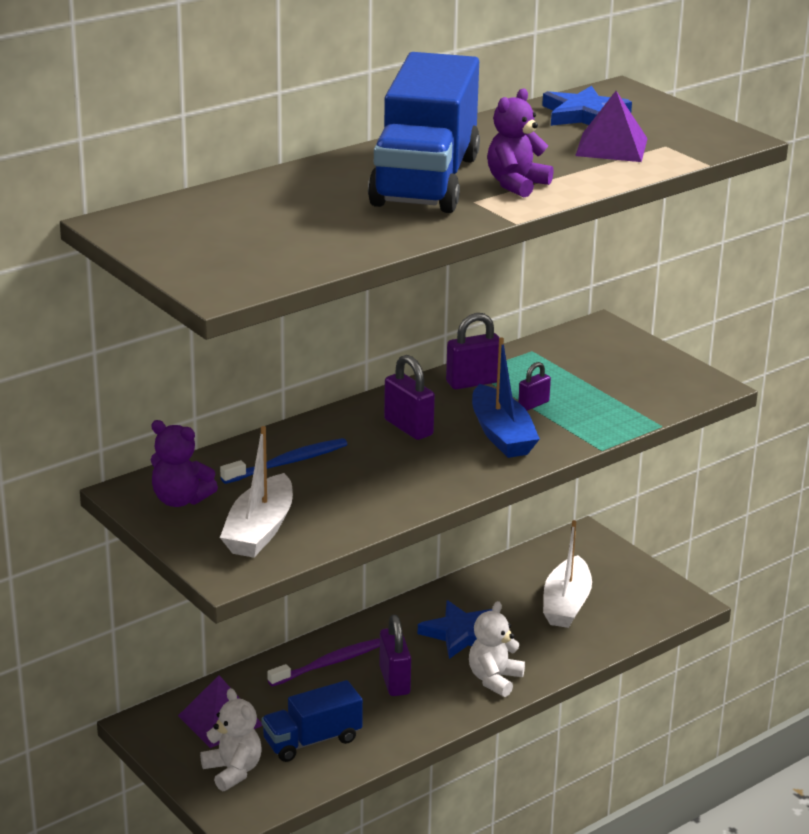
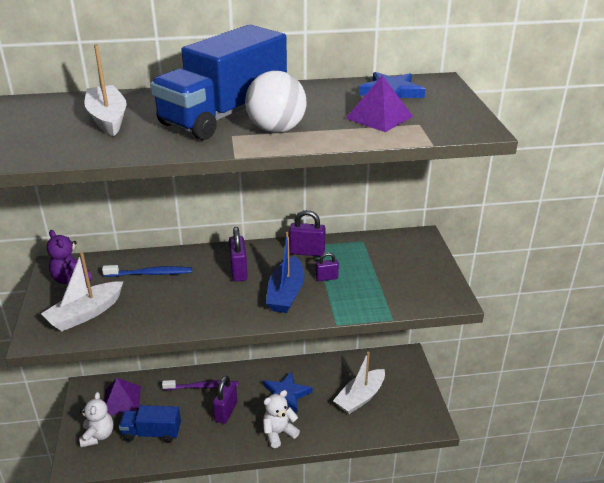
camera: 30 degrees right, 5 degrees up
(285, 215) = (108, 119): none -> white boat
(516, 184) = (276, 130): purple teddy bear -> white ball

